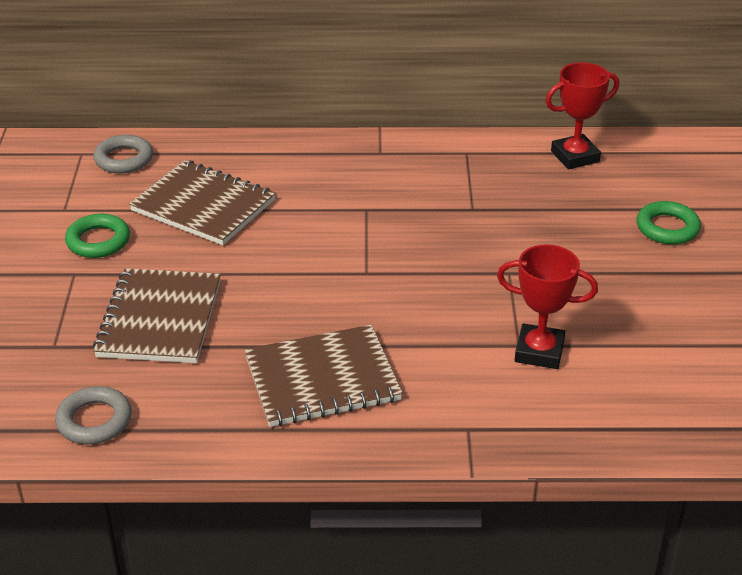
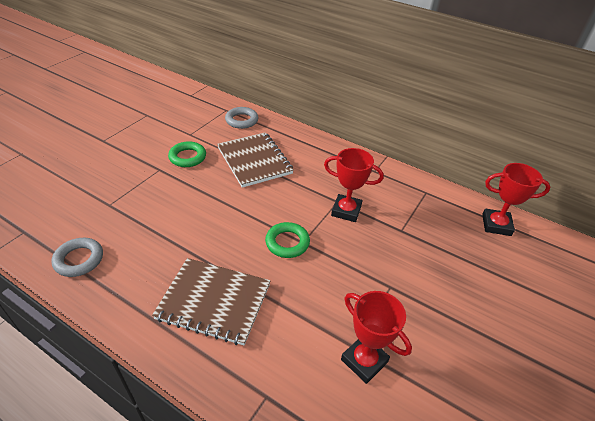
camera: 30 degrees right, 5 degrees up
(160, 319) = (171, 215): brown notebook -> none
(387, 215) = (346, 211): none -> red trophy
(667, 228) = (530, 309): green ring -> green ring (287, 243)

